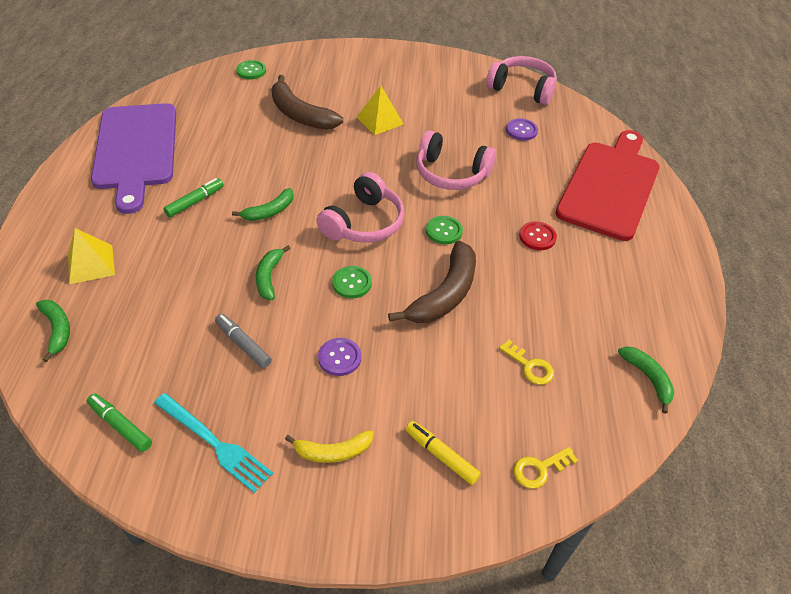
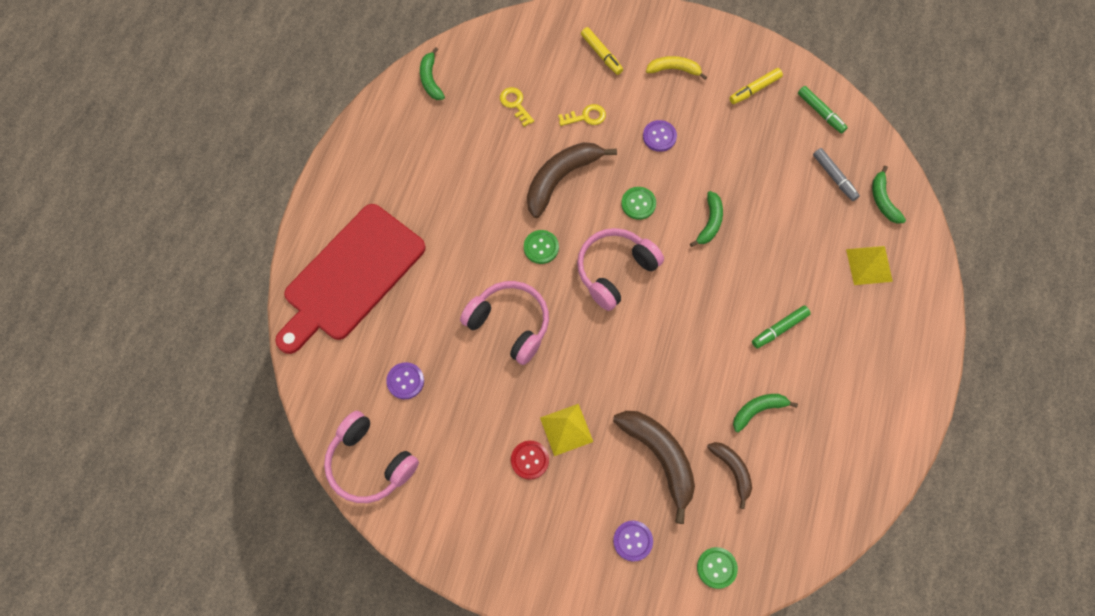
camera: 165 degrees left, 20 degrees up
(136, 150) = (850, 423): purple cutting board -> none
(214, 443) = (755, 89): turquoise fork -> yellow marker
(240, 114) = (732, 470): none -> brown banana
(243, 344) = (733, 161): grey marker -> grey marker (834, 177)
(270, 211) = (705, 302): green banana -> green banana (757, 410)
(314, 76) = (632, 541): none -> purple button
(537, 237) = (455, 225): red button -> red button (530, 460)
(539, 469) = (538, 34): yellow key -> yellow key (586, 116)

